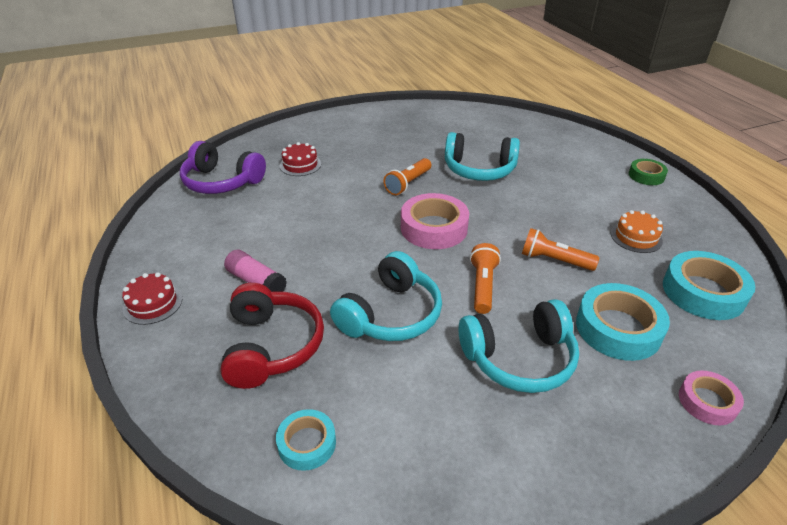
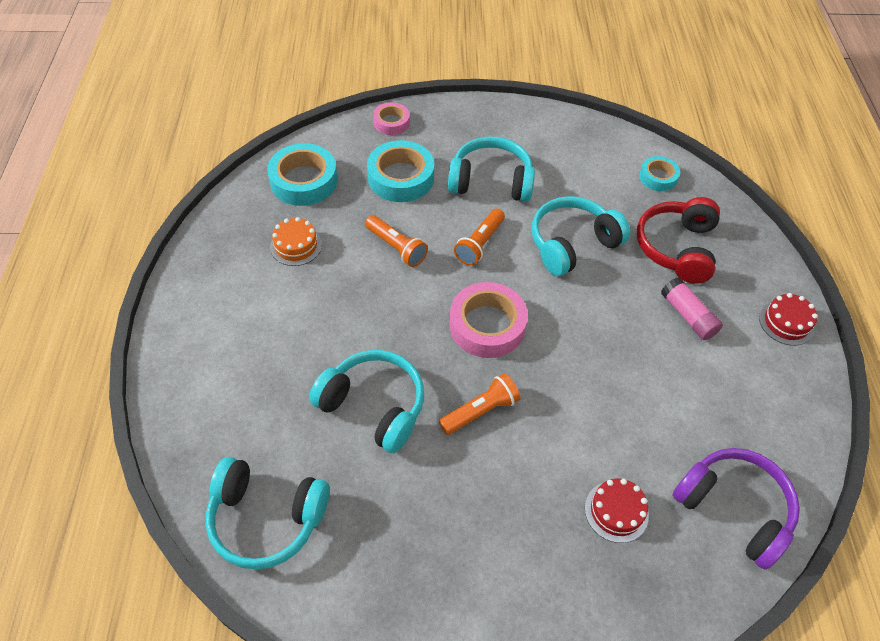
camera: 160 degrees left, 15 degrees up
(494, 123) = (266, 518): none -> turquoise headphones
(646, 176) = (184, 320): green tape -> none

